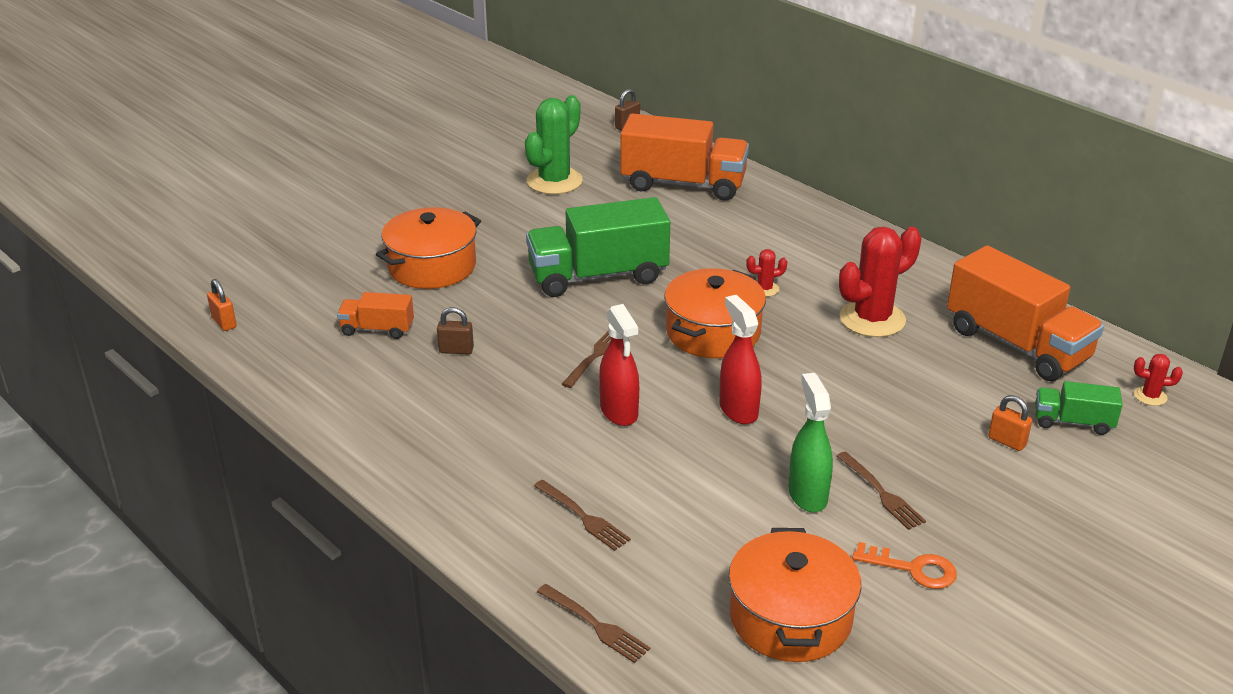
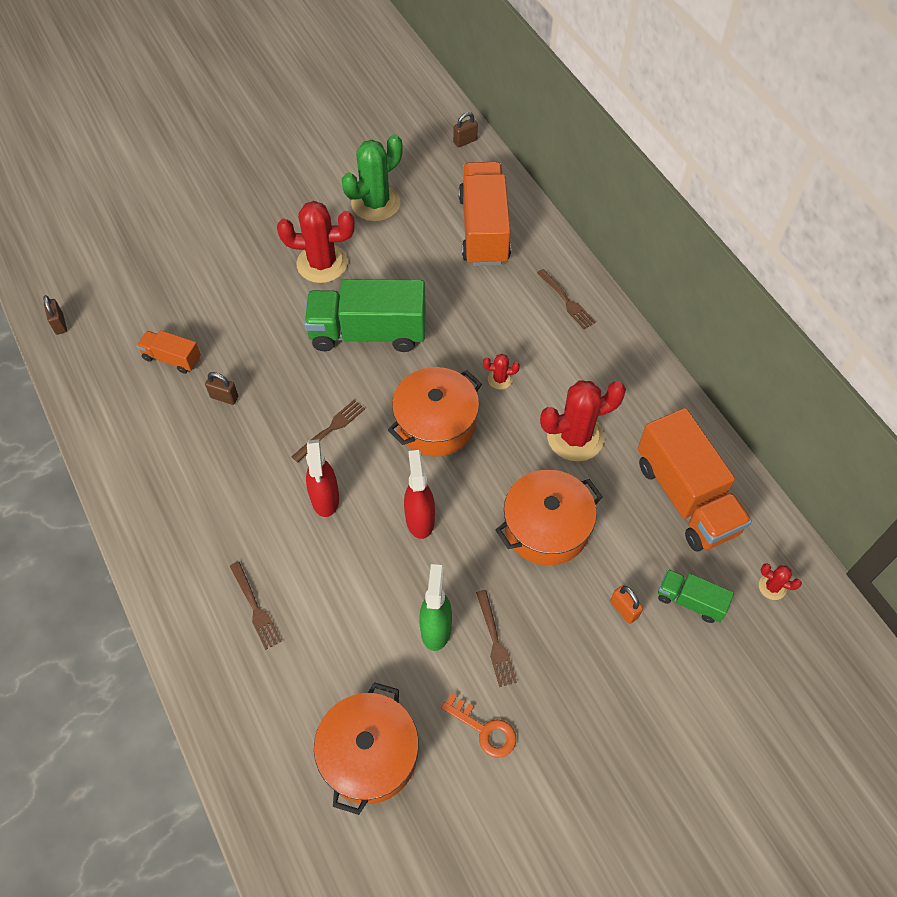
camera: 15 degrees right, 25 degrees up
(224, 323) = (59, 324): orange padlock -> brown padlock
(432, 266) = (239, 291): orange pot -> orange pot (546, 527)
(517, 232) = (322, 263): none -> red cactus
(595, 625) = (223, 722): brown fork -> brown fork (566, 301)
(683, 184) = (483, 229): orange truck -> orange truck turned 120 degrees counterclockwise

